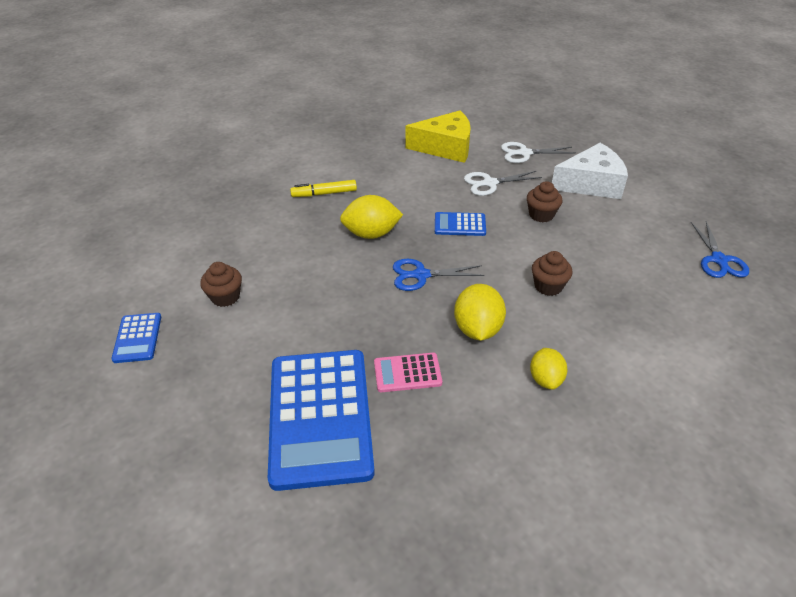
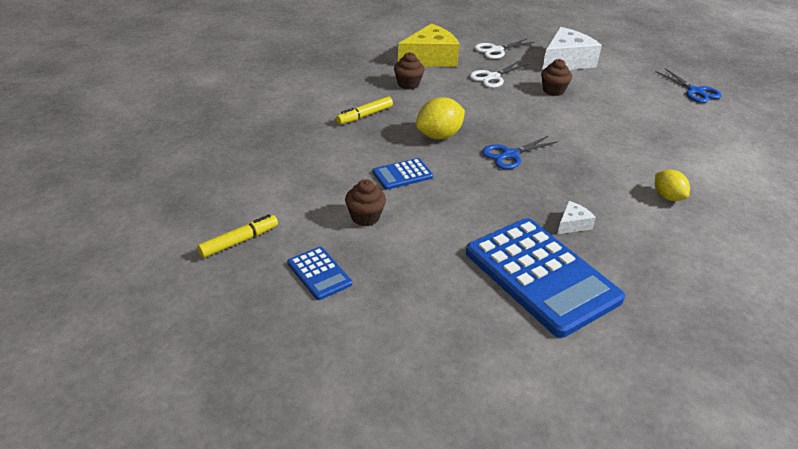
camera: 30 degrees left, 5 degrees down
(109, 285) = (239, 241): none -> yellow marker
(407, 373) = (572, 224): pink calculator -> white cheese
(460, 225) = (501, 112): blue calculator -> blue calculator (402, 174)
(477, 329) = (589, 179): yellow lemon -> none
(548, 286) = (607, 137): brown cupcake -> brown cupcake (408, 84)

